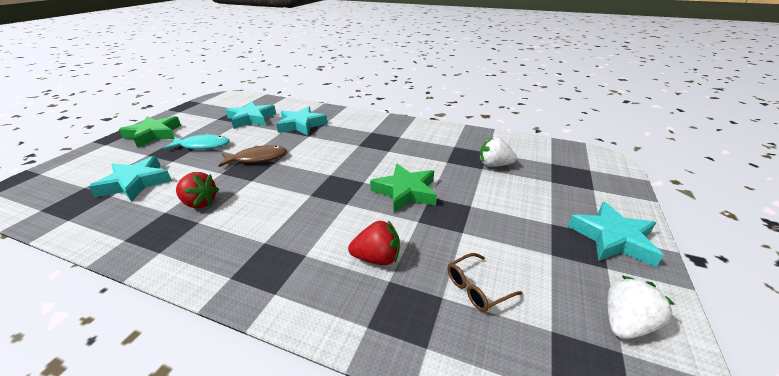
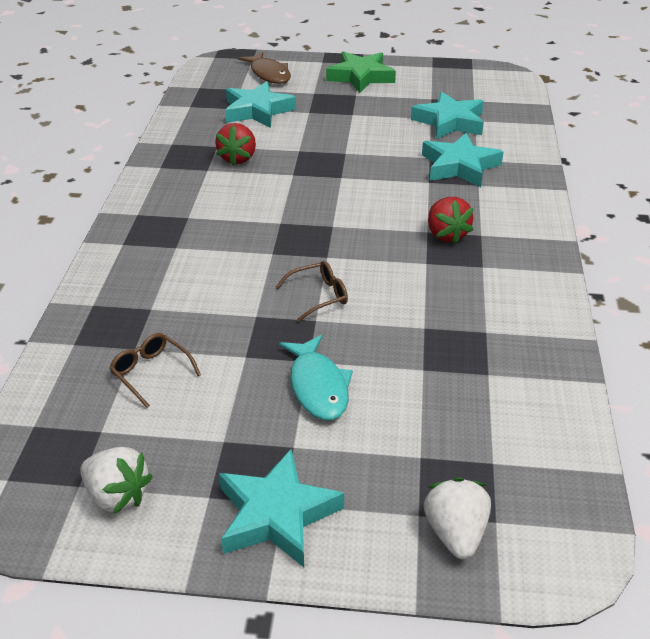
camera: 75 degrees right, 5 degrees up
(203, 146) = (352, 116): turquoise fish -> turquoise fish (318, 386)
(257, 158) = (343, 162): brown fish -> brown fish (269, 74)
(377, 258) = (182, 294): red strawberry -> red strawberry (446, 235)
(405, 192) = (318, 296): green star -> brown glasses
(494, 165) = (442, 382): white strawberry -> white strawberry (455, 533)

